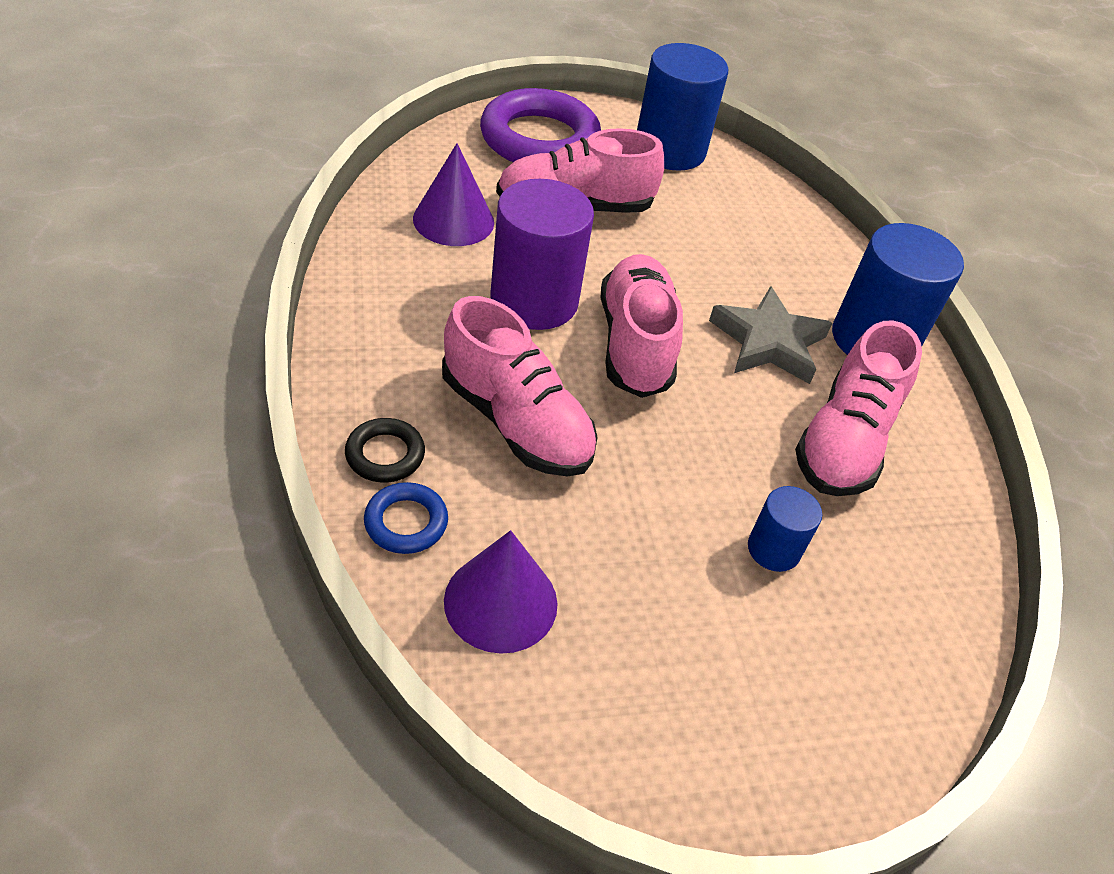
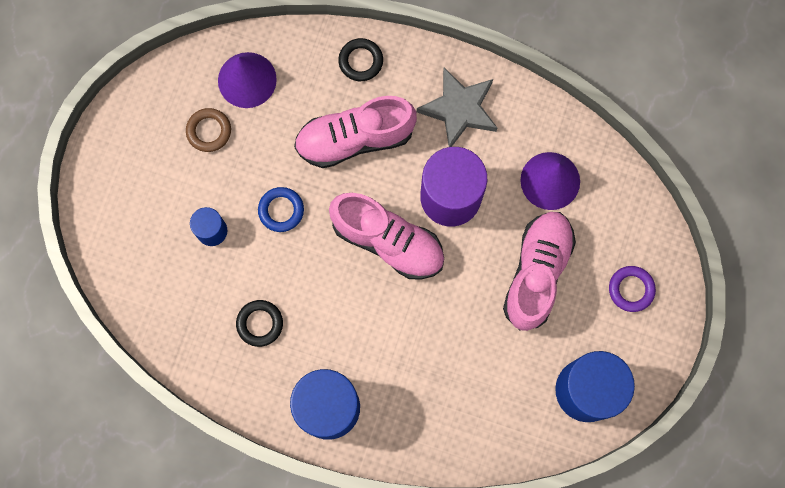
camera: 125 degrees right, 30 degrees up
(406, 522) = (312, 55): blue ring -> blue ring (281, 210)
(539, 139) = (631, 289): purple ring -> purple ring, size x0.46
(624, 622) = (209, 131): none -> brown ring
(768, 342) = (355, 330): grey star -> grey star (459, 109)
(844, 441) = (260, 323): pink shoe -> black ring

